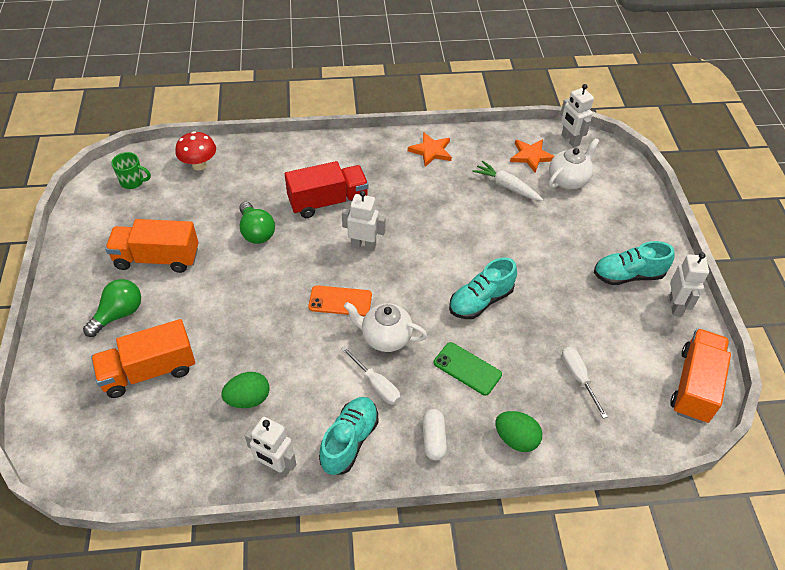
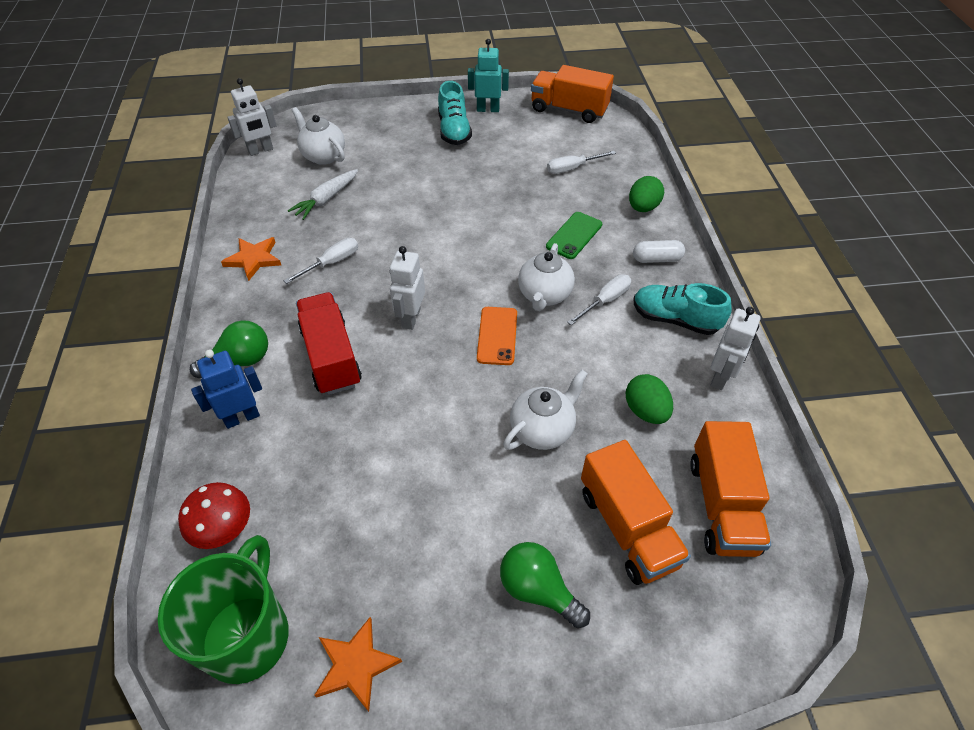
camera: 90 degrees left, 0 degrees up
(133, 182) = (248, 635): green mug -> green mug, size x2.05
(157, 258) = (429, 557): orange truck -> orange truck (722, 505)
(242, 326) = (543, 429): none -> white teapot
(256, 232) = (381, 433): green light bulb -> green light bulb (240, 361)
(280, 162) = (242, 417): none -> blue robot
(427, 195) = (331, 263): none -> white screwdriver
(480, 301) = (490, 224): turquoise shoe -> none
(531, 156) = (281, 179): orange star -> orange star (356, 665)
(676, 306) = (488, 109): white robot -> turquoise robot

